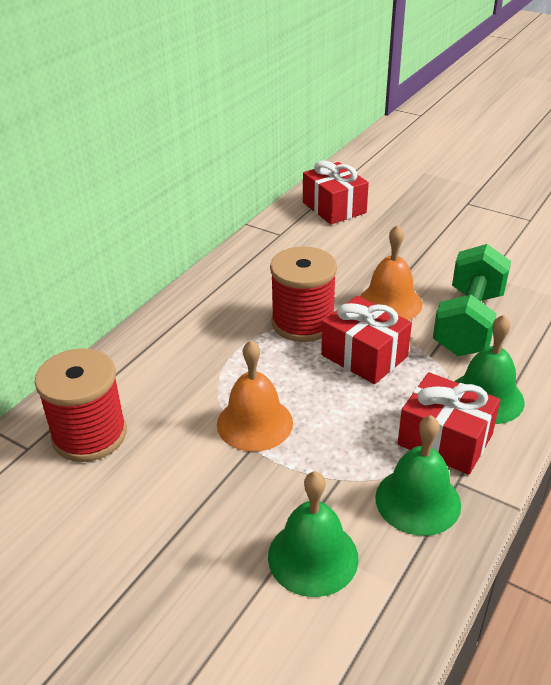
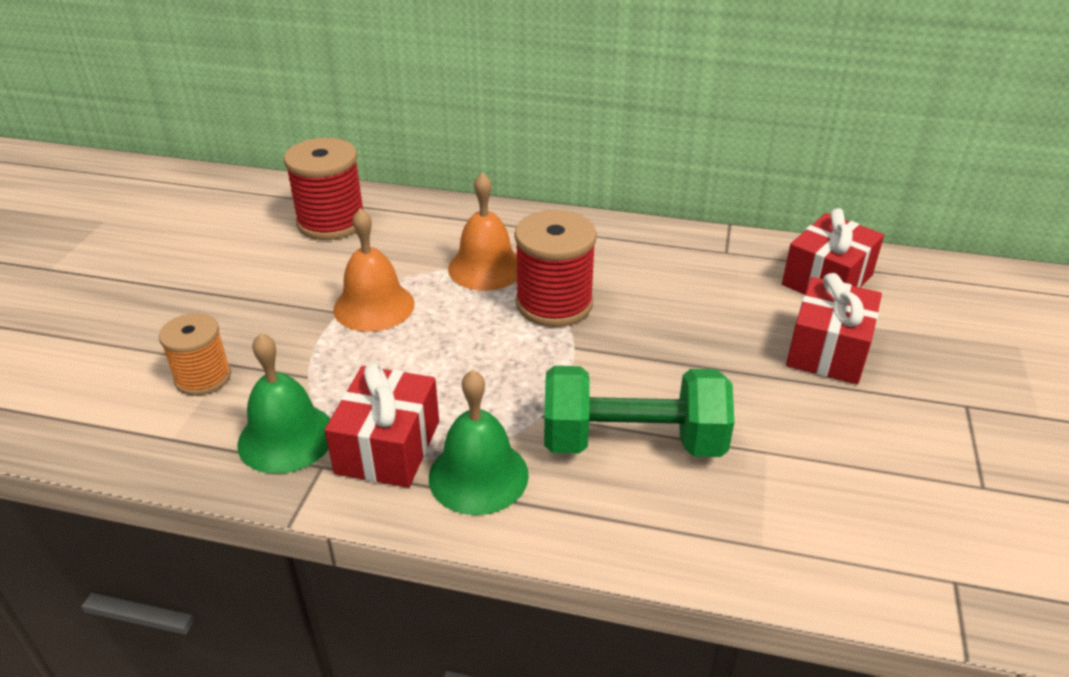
camera: 70 degrees right, 0 degrees up
(313, 557) = (203, 377): green bell -> orange spool
(364, 356) = (515, 360): red gift -> red gift (828, 350)
(390, 302) = (635, 364): orange bell -> orange bell (486, 268)

